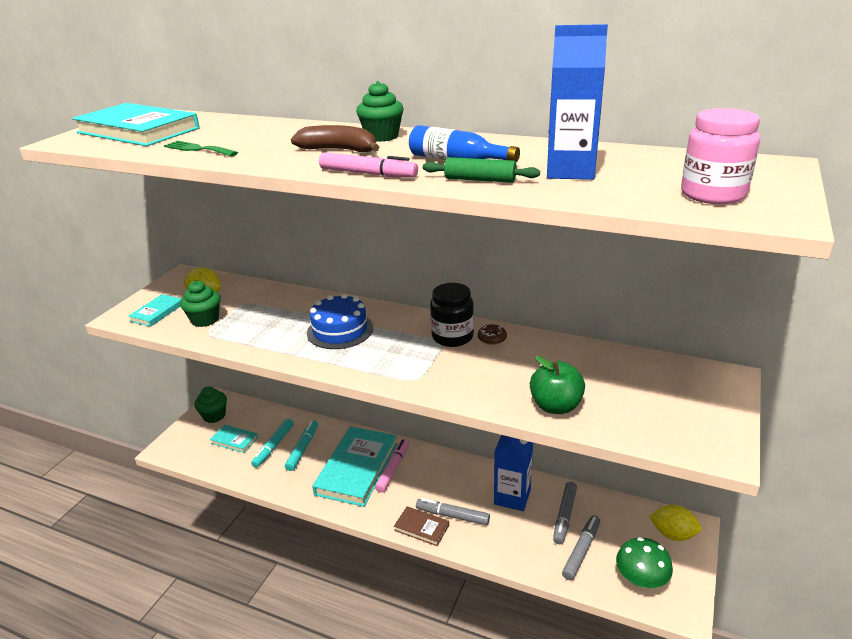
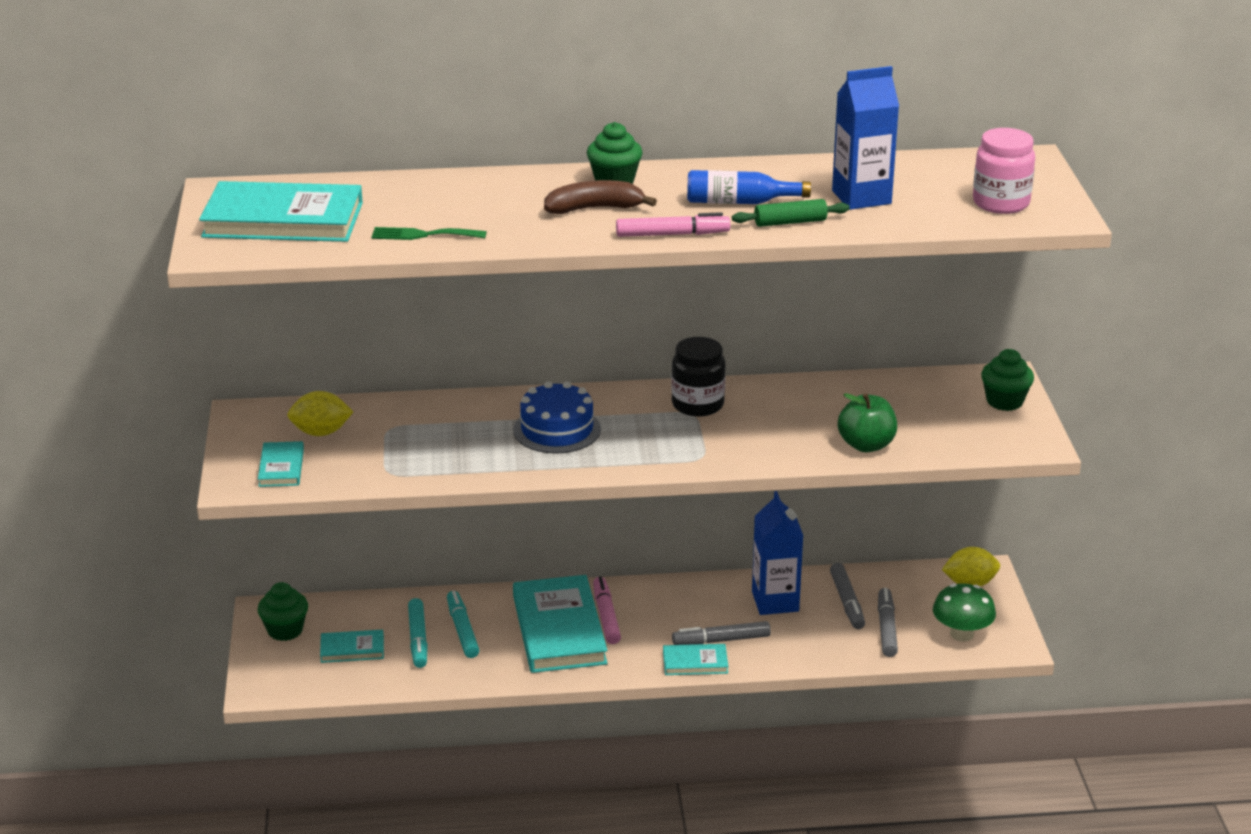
camera: 30 degrees left, 0 degrees up
(205, 320) = (363, 460): green cupcake -> green cupcake (1004, 401)
(421, 528) = (695, 662): brown book -> turquoise book
(492, 338) = (743, 396): brown donut -> none

